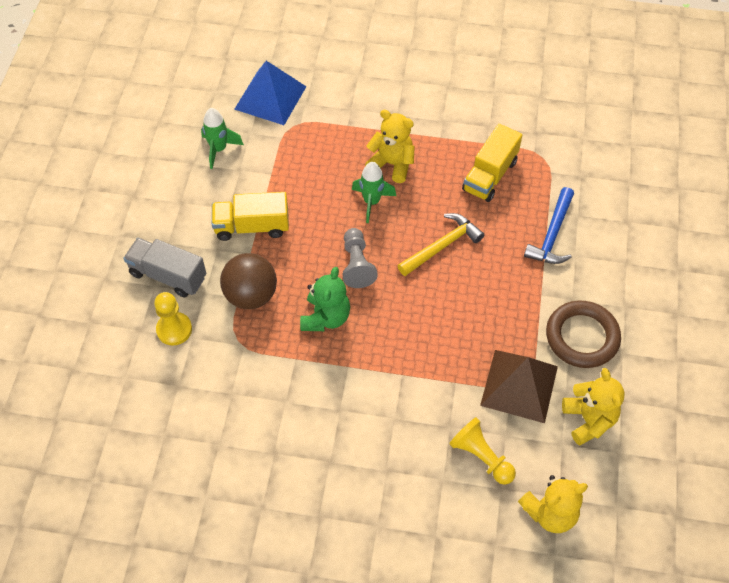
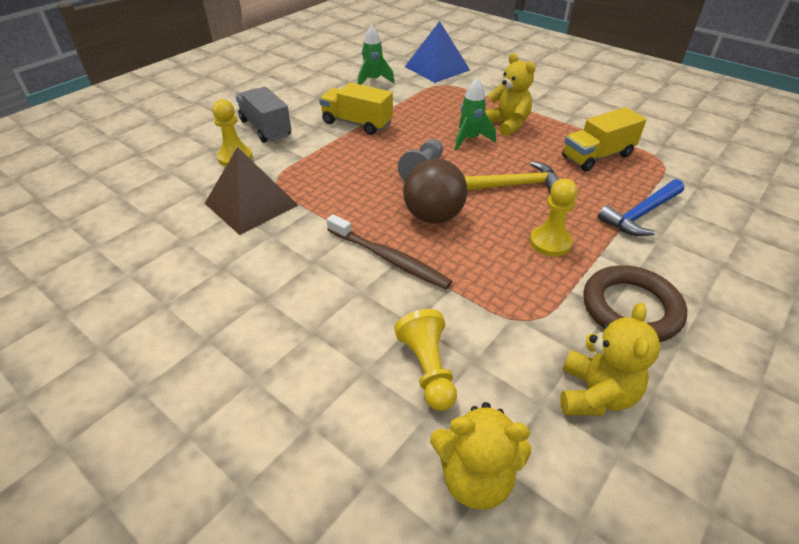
camera: 30 degrees right, 15 degrees down
(251, 295) = (315, 159): brown ball -> brown ball (433, 216)
(325, 317) = (364, 194): green teddy bear -> none
(393, 377) = (388, 258): none -> brown toothbrush
(501, 300) = (550, 242): none -> yellow pawn
(519, 385) = (523, 321): brown pyramid -> brown pyramid (251, 204)

